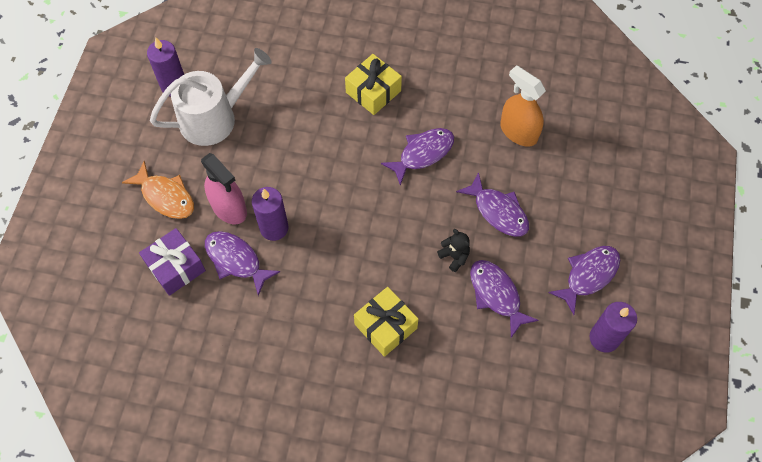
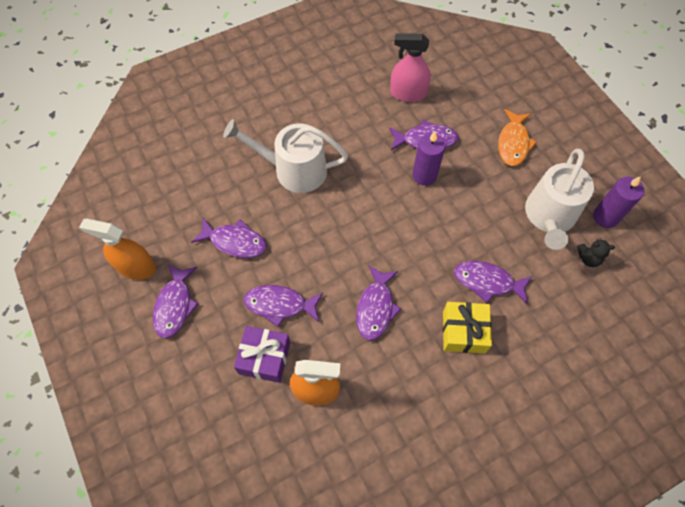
camera: 140 degrees right, 0 degrees up
(166, 196) = (513, 143): orange fish -> orange fish turned 75 degrees counterclockwise
(175, 267) = (456, 111): purple gift -> purple gift (264, 358)
(229, 208) = (466, 166): pink spray bottle -> pink spray bottle (408, 93)
(319, 110) = (487, 282): none -> purple fish
(385, 326) = (294, 170): yellow gift -> white watering can
(454, 256) = (285, 246): black teddy bear -> black teddy bear (588, 258)
(604, 338) = (136, 267): purple candle -> orange spray bottle

